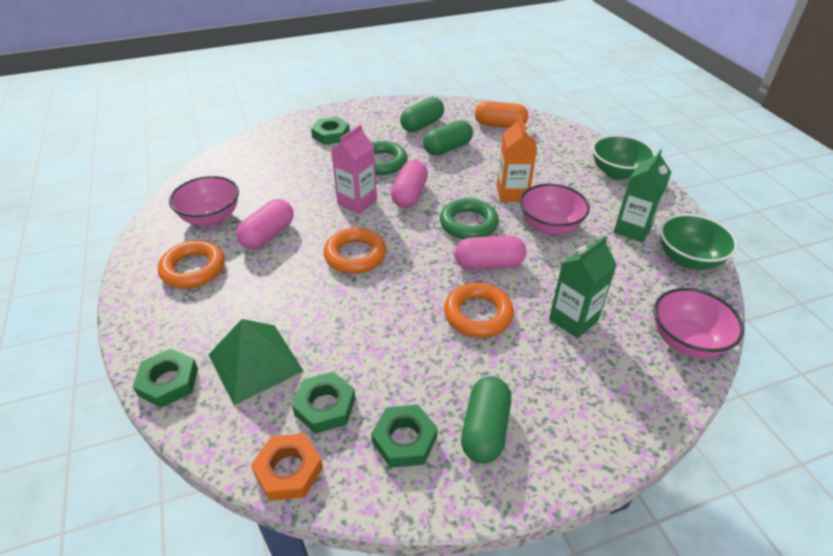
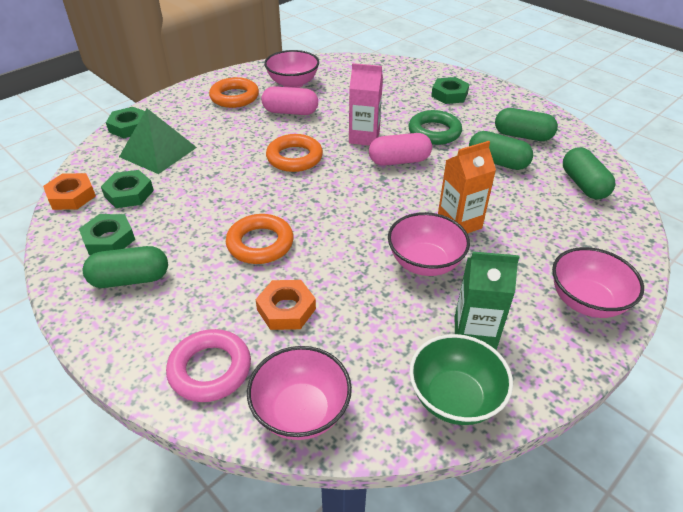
camera: 65 degrees right, 0 degrees up
(468, 223) = (384, 206): green ring -> none
(488, 264) = (332, 234): pink capsule -> none
(500, 125) = (583, 185): orange capsule -> green capsule
(573, 320) = (286, 309): green carton -> orange nut
(617, 172) = (586, 301): green bowl -> pink bowl
(630, 388) = (210, 369): none -> pink ring

